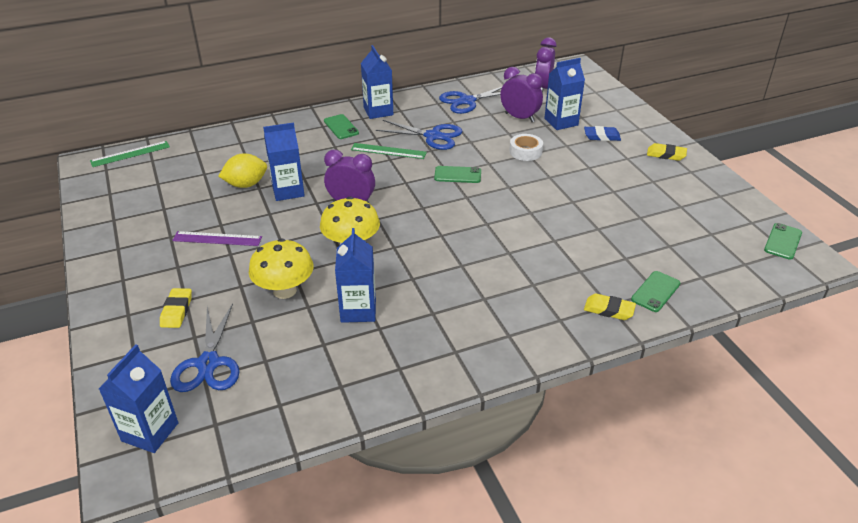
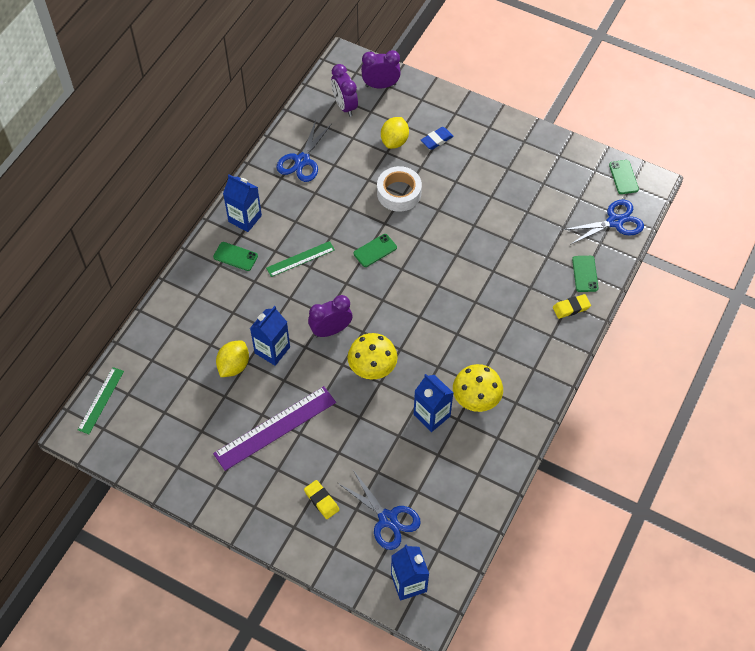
camera: 40 degrees left, 20 degrees up
(217, 239) = (275, 428): purple ruler -> purple ruler, size x1.72
(284, 290) = (370, 435): yellow mushroom -> yellow mushroom (476, 399)
(433, 136) = (316, 220): blue scissors -> blue scissors (615, 222)
(519, 117) = (360, 155): purple clock -> purple clock (380, 85)
(525, 152) = (399, 193): white tape -> white tape, size x1.50
(561, 122) = (394, 141): blue carton -> yellow lemon
(666, 155) = (495, 133): yellow eraser -> none

